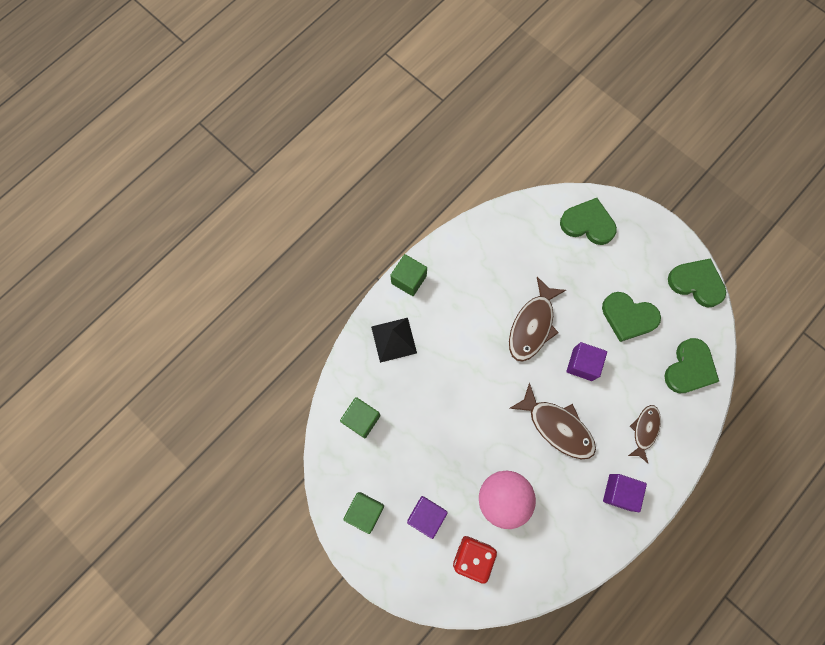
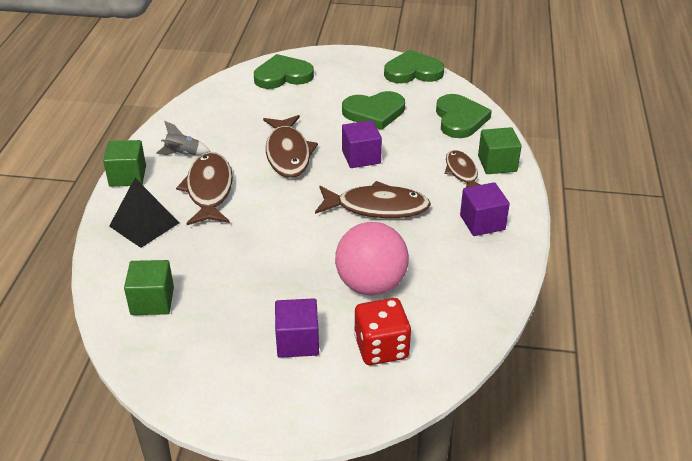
camera: 35 degrees left, 35 degrees down
(365, 511) = (218, 377): green cube -> green cube (497, 164)
(454, 331) = (209, 190): none -> brown fish
(459, 277) = (183, 154): none -> grey rocket

